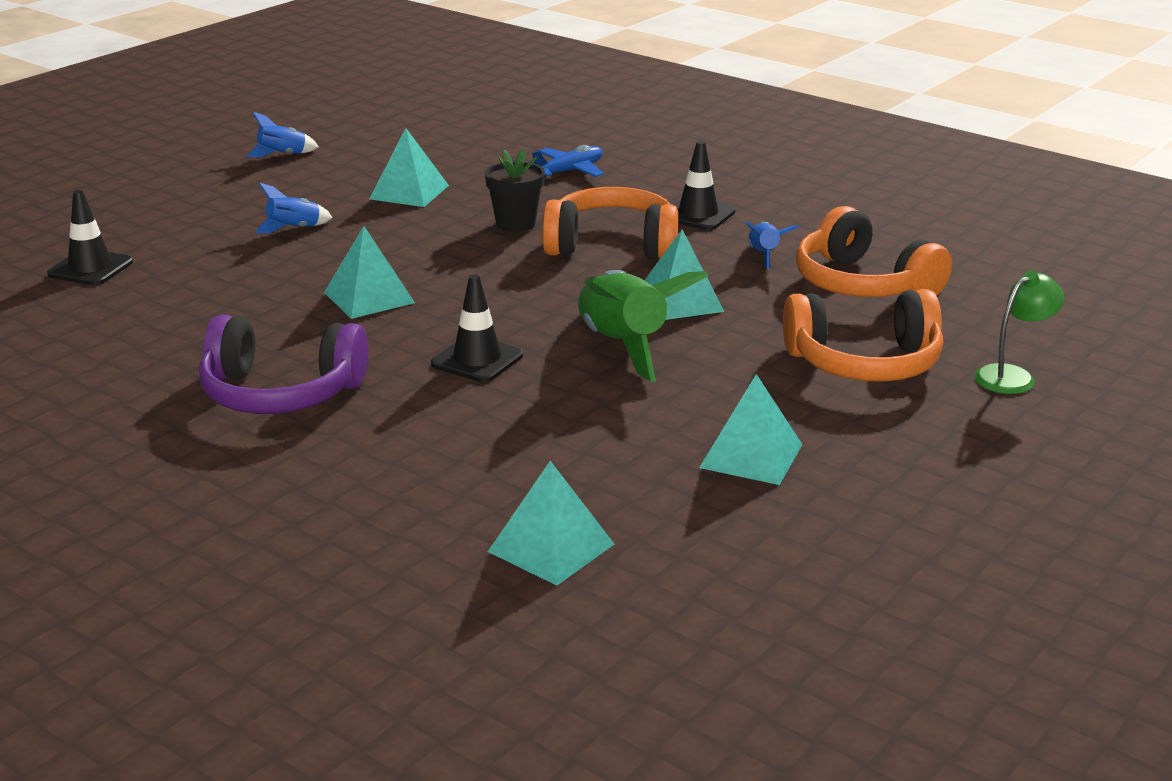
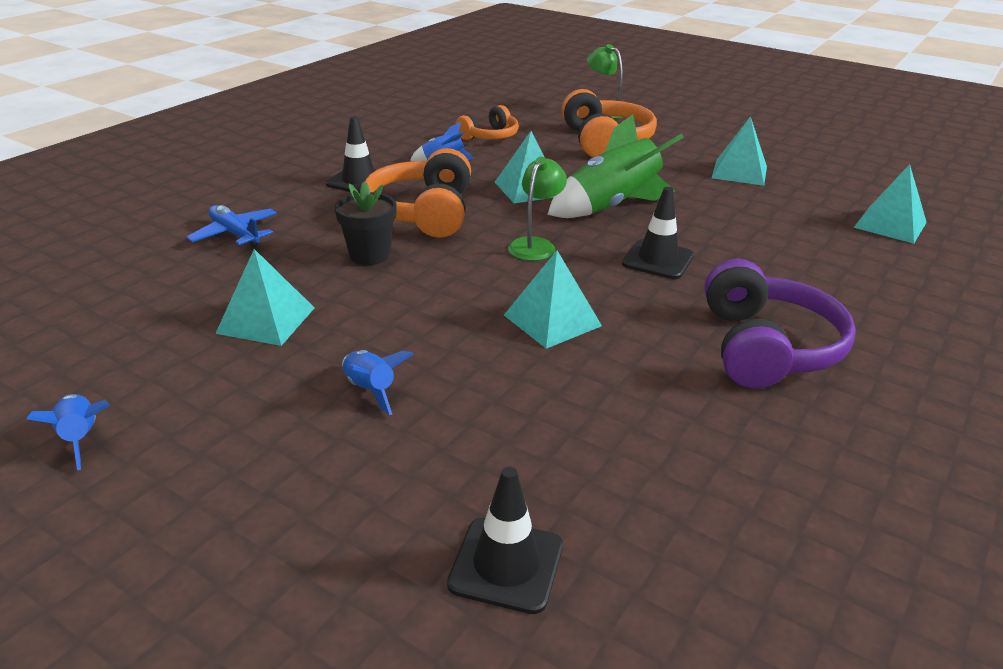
camera: 95 degrees left, 5 degrees up
(525, 298) = (535, 245): none -> green lamp
(863, 285) = (490, 136): orange headphones -> orange headphones, size x0.60

